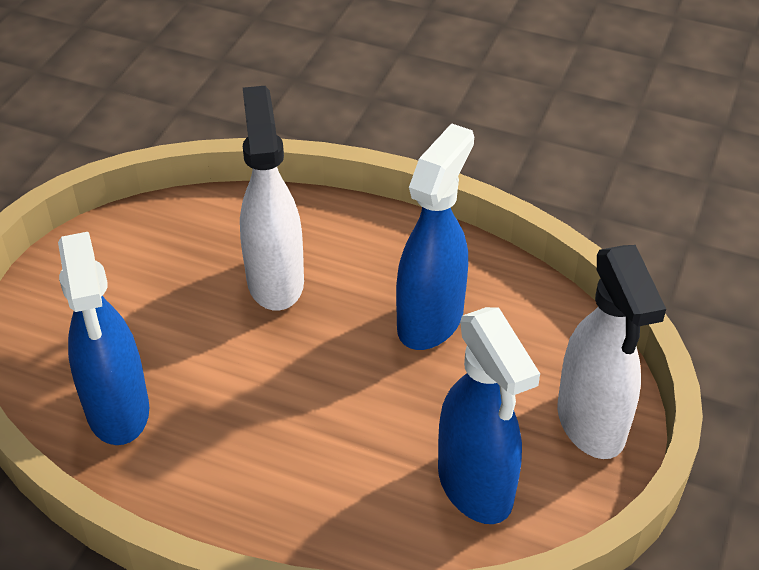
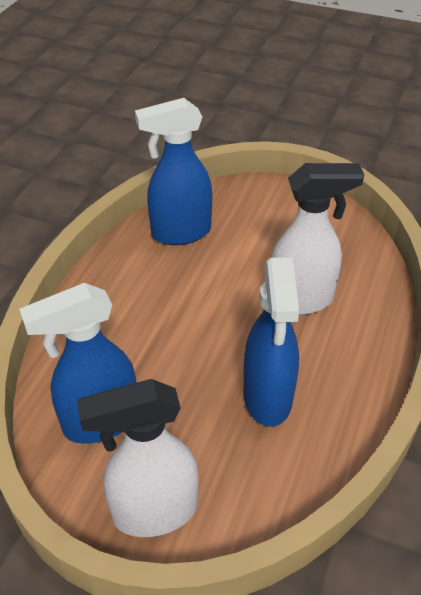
camera: 90 degrees right, 0 degrees up
(431, 320) = (267, 398): blue spray bottle -> blue spray bottle turned 60 degrees clockwise

